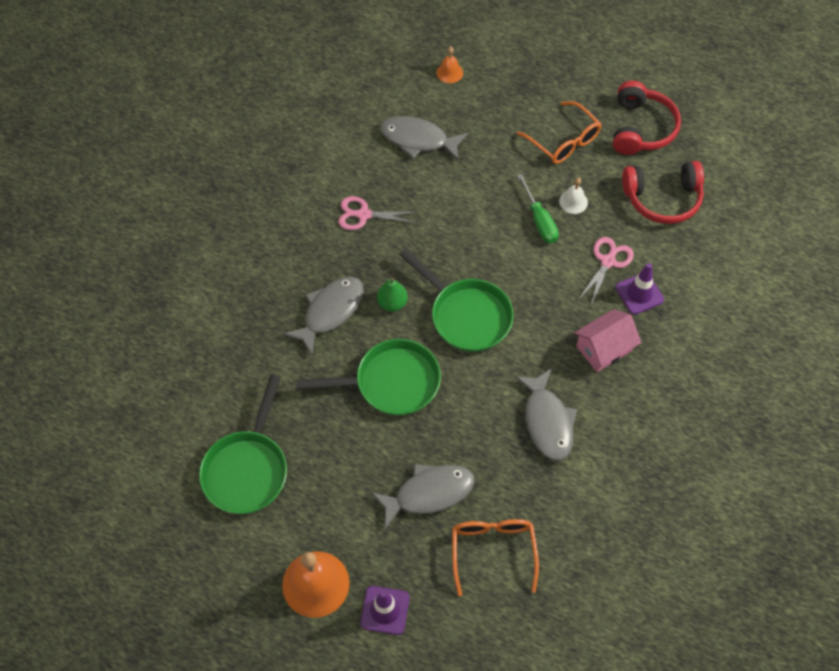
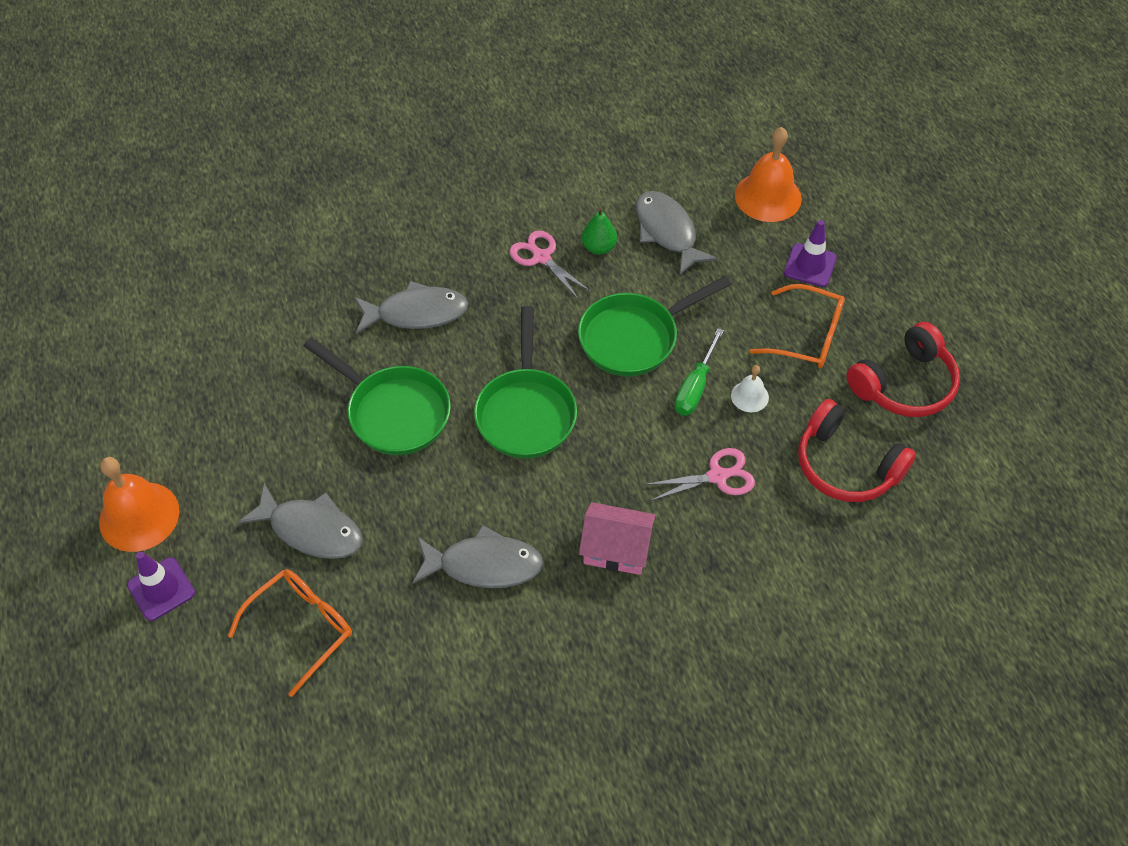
camera: 45 degrees right, 5 degrees down
(247, 469) = (202, 380): green pan -> green pan (635, 337)
(392, 303) = (475, 349): green pear -> green pear (599, 247)
(449, 72) = (768, 196): orange bell -> orange bell, size x1.97
(547, 422) = (484, 565): grey fish -> grey fish turned 120 degrees counterclockwise
(564, 141) = (807, 336): orange glasses -> orange glasses turned 75 degrees counterclockwise
(639, 293) = (713, 530): purple traffic cone -> purple traffic cone (810, 265)

